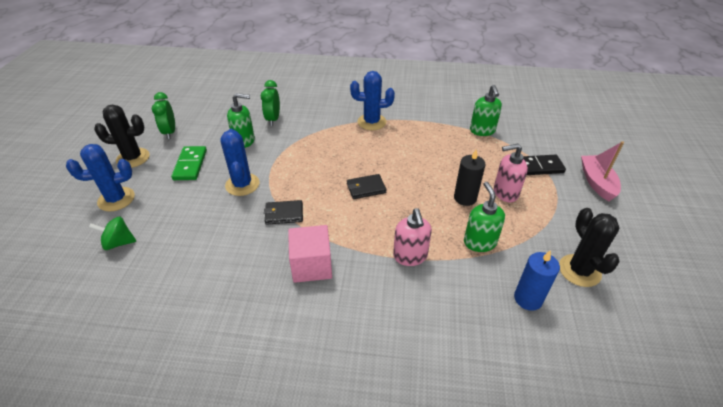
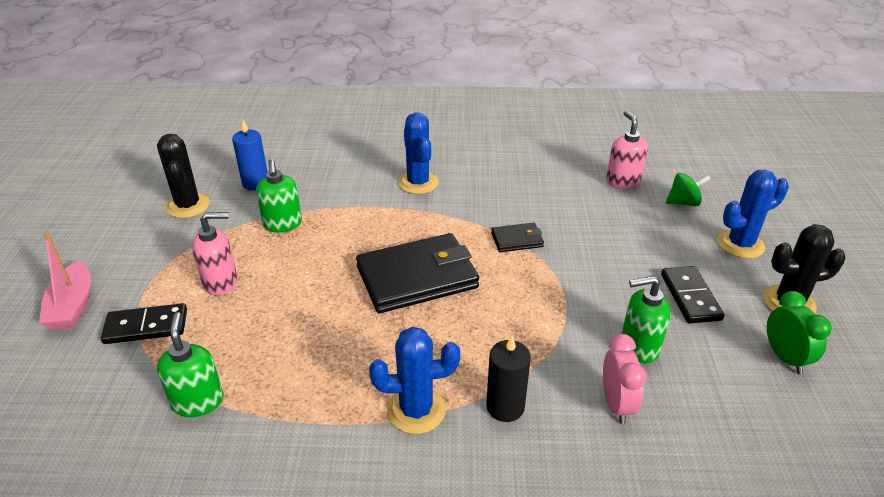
camera: 175 degrees right, 5 degrees down
(190, 165) = (690, 297): green domino -> black domino
(242, 184) = (592, 272): blue cactus -> blue cactus (418, 183)
(273, 119) = (616, 404): green clock -> pink clock
(311, 265) = (467, 195): pink cube -> none
(366, 188) = (417, 277): black wallet -> black wallet, size x2.14
(410, 256) = (364, 208): pink soap dispenser -> pink soap dispenser (622, 181)
(465, 198) = (281, 272): black candle -> black candle (505, 407)

